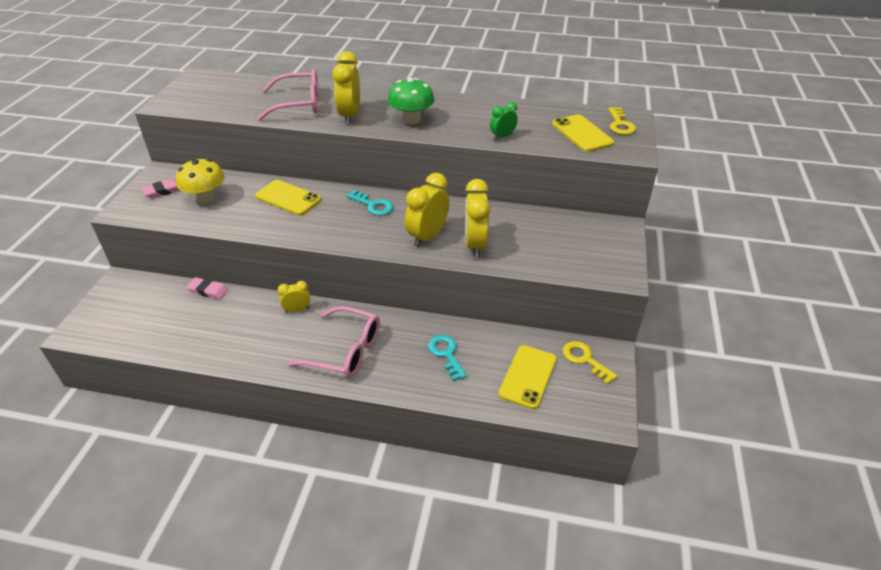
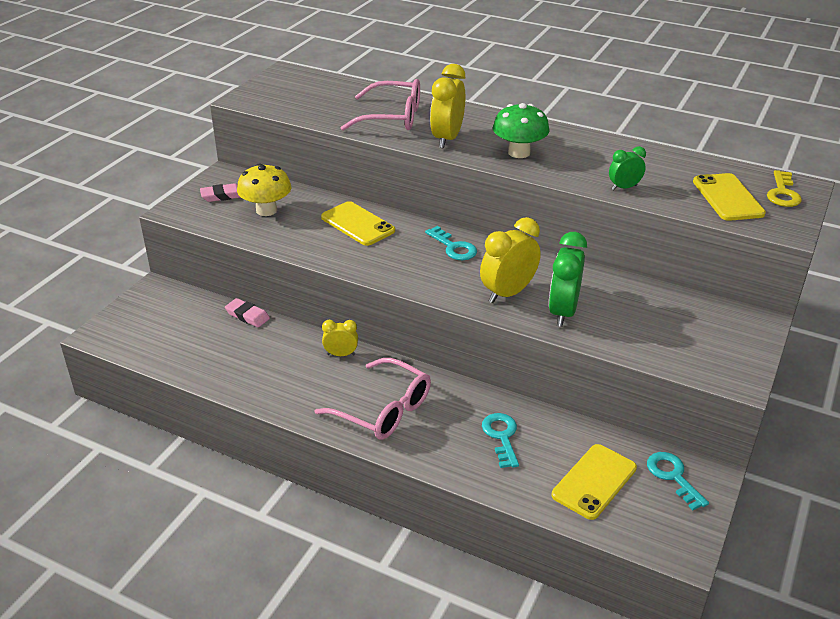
camera: 15 degrees right, 5 degrees down
(475, 245) = (563, 312): yellow clock -> green clock
(584, 359) = (673, 476): yellow key -> turquoise key

